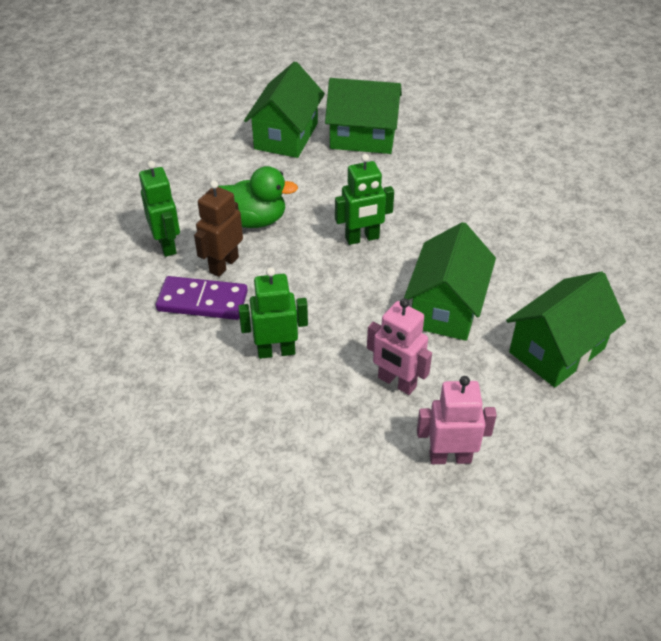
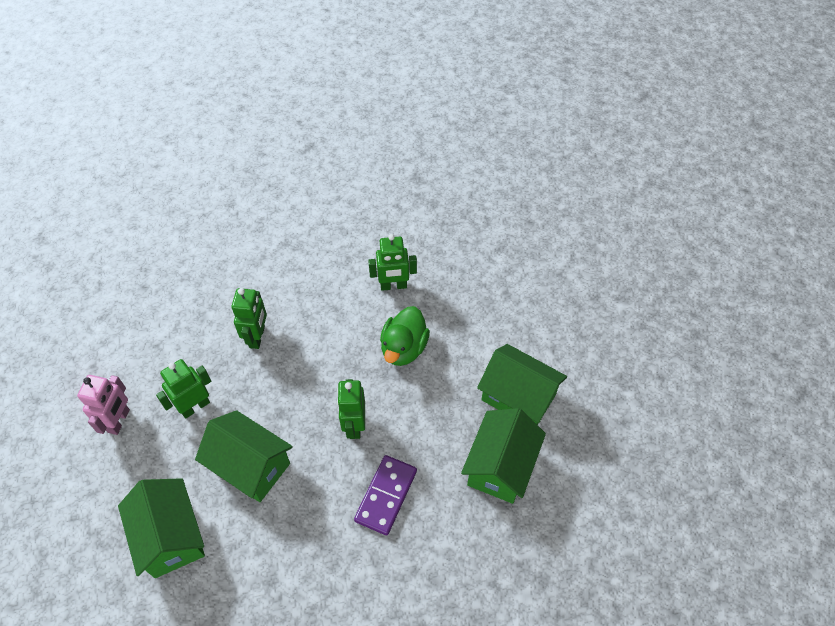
camera: 105 degrees right, 10 degrees up
(202, 301) = (324, 300): purple domino -> purple domino (386, 495)
(223, 264) = (358, 319): brown robot -> none
(396, 382) = (195, 406): pink robot -> green robot

